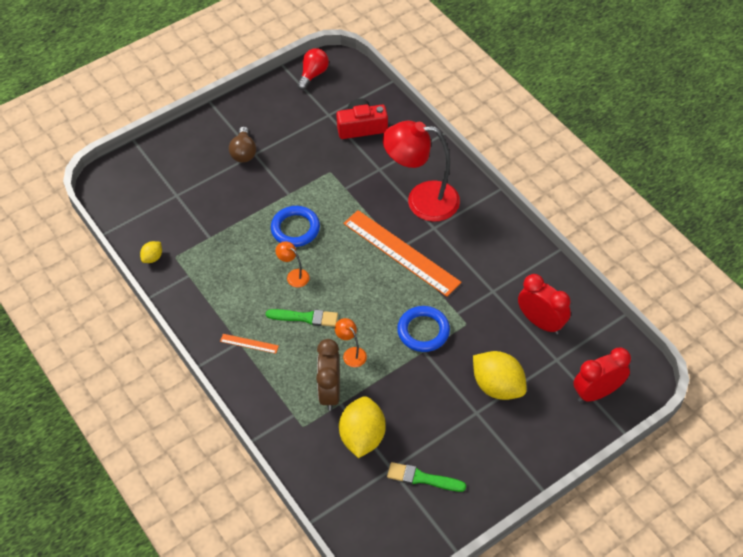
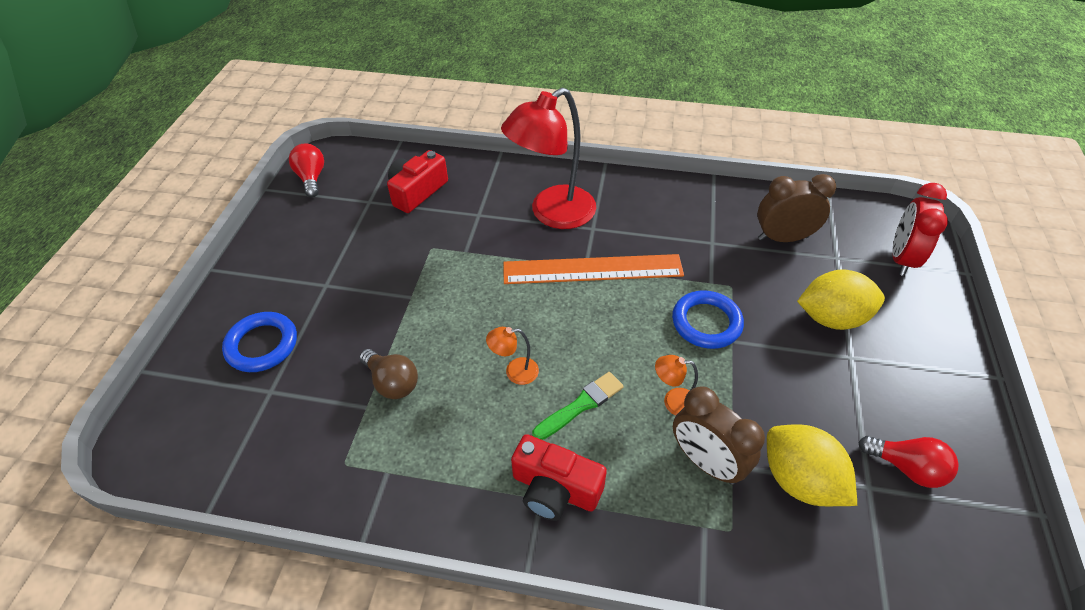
camera: 45 degrees left, 5 degrees down
(153, 258) = (313, 489): yellow lemon -> none
(244, 152) = (311, 292): brown light bulb -> brown light bulb (392, 382)
(249, 343) = (555, 489): orange ruler -> red camera
(295, 229) = (459, 324): blue ring -> blue ring (262, 345)
(422, 478) = (906, 468): green brush -> red light bulb
(541, 322) = (783, 238): red clock -> brown clock

